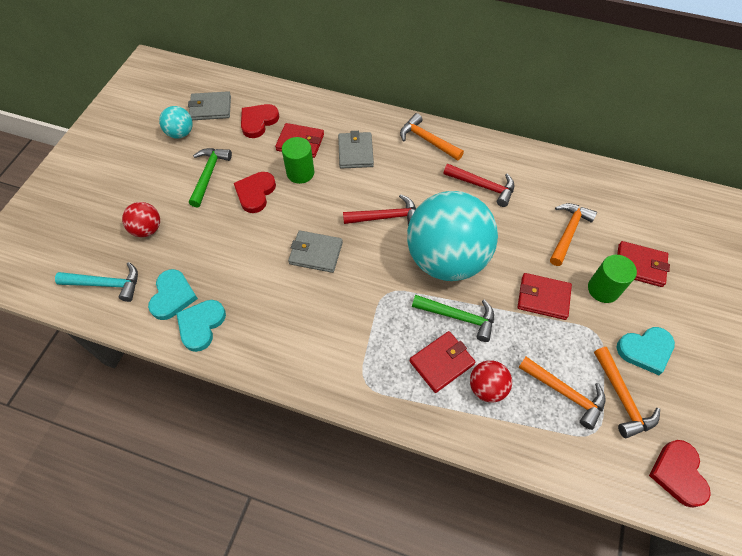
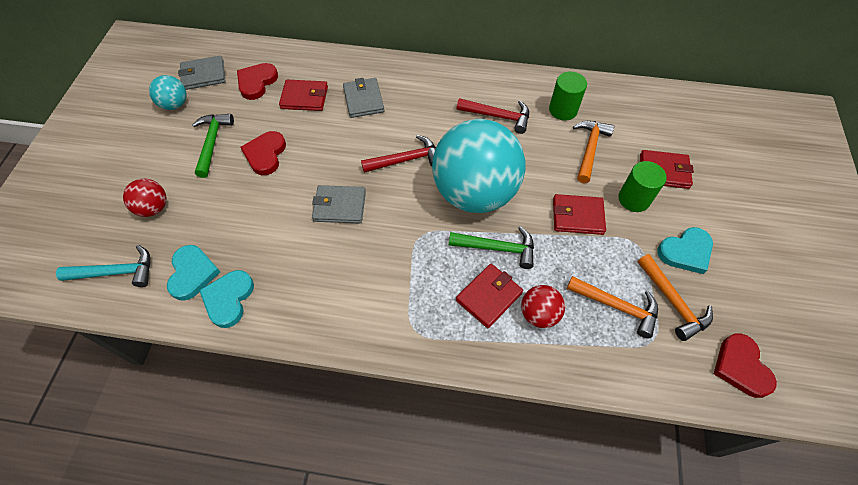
camera: 10 degrees left, 0 degrees up
(300, 173) = (309, 128): green cylinder -> green cylinder (563, 110)
(427, 140) = (434, 79): orange hammer -> none

